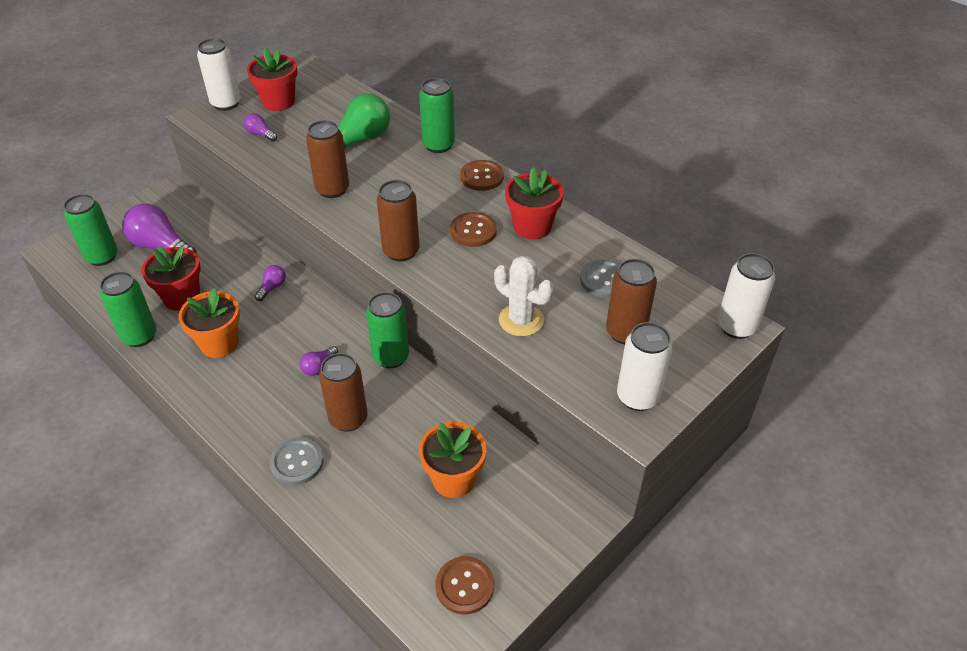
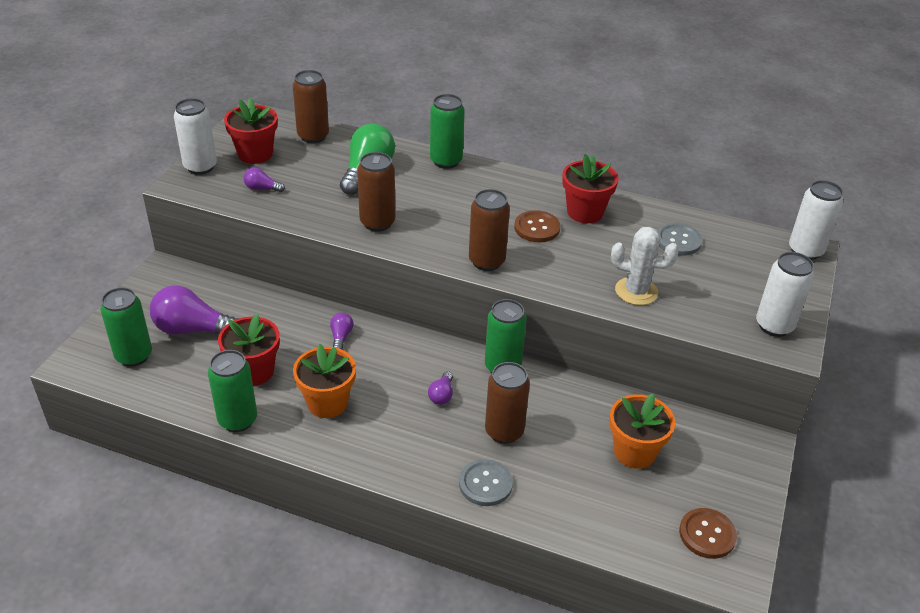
camera: 25 degrees left, 5 degrees down
(482, 177) = (507, 180): brown button -> none
(625, 332) = (726, 278): brown can -> brown can (313, 136)

